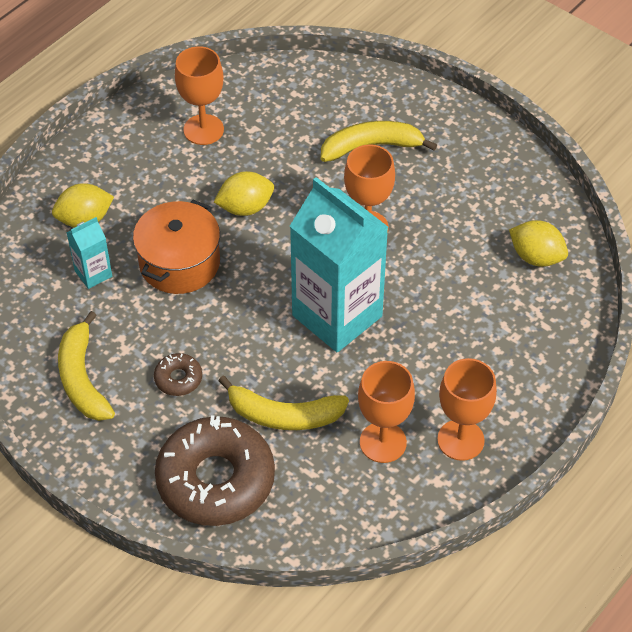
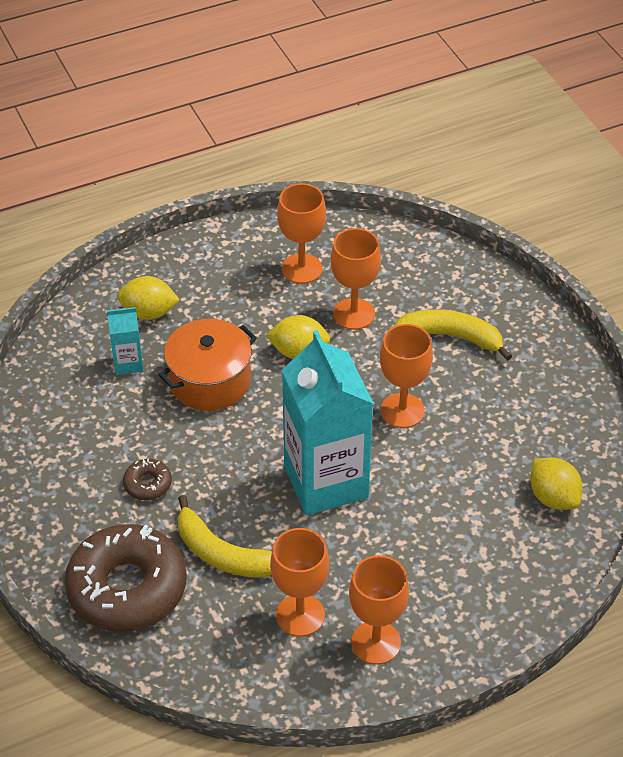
camera: 25 degrees right, 5 degrees down
(82, 378) = (64, 452): yellow banana -> none
(274, 155) = (354, 314): none -> orange goblet

